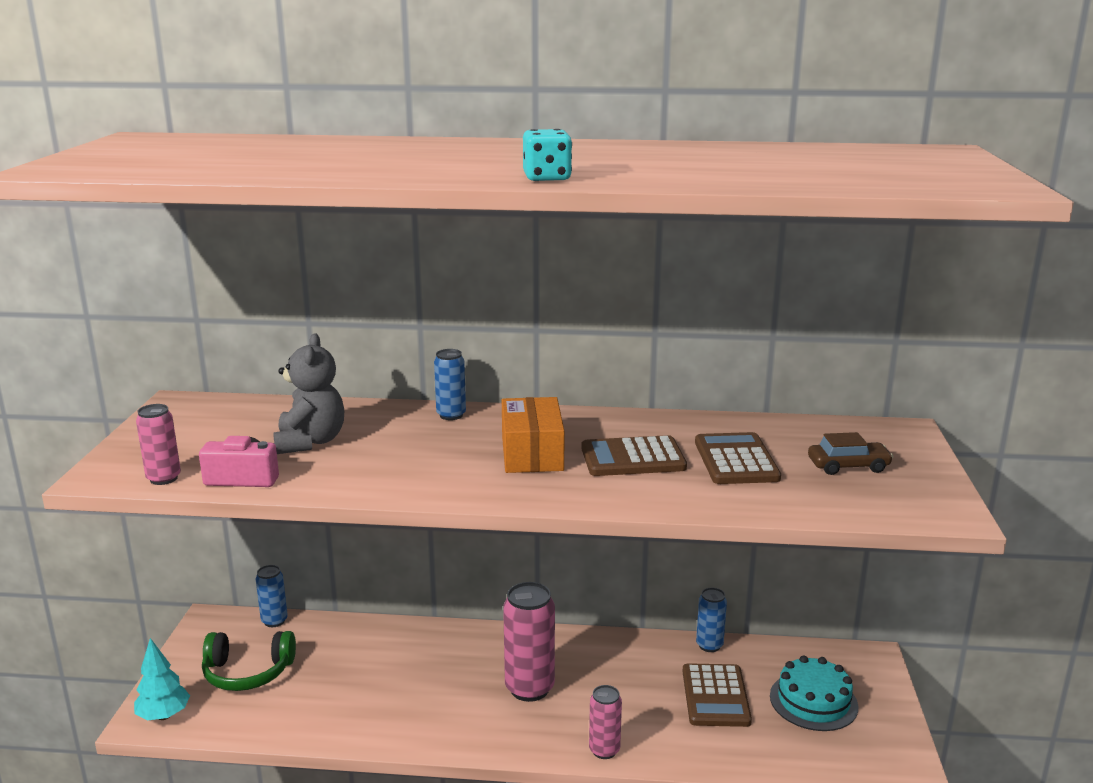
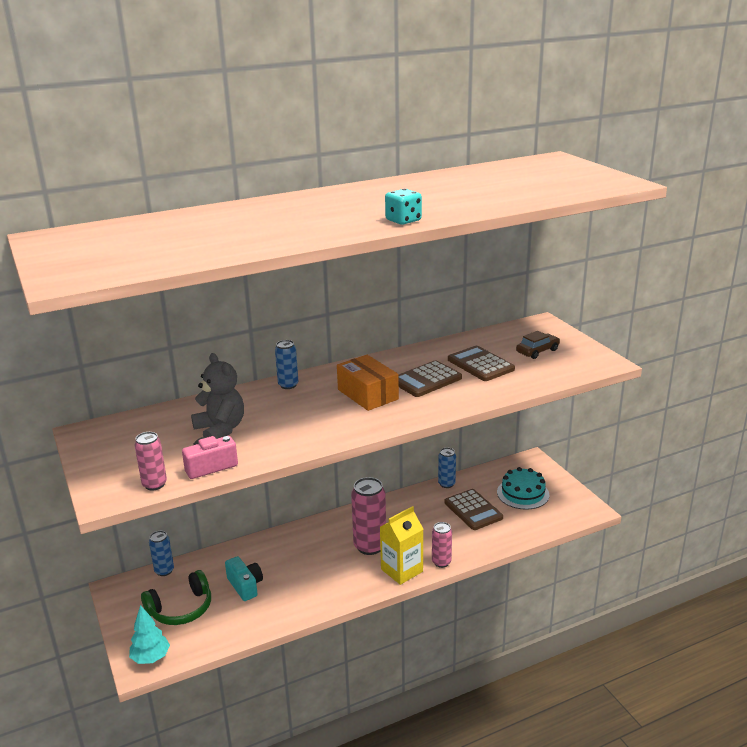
camera: 30 degrees left, 5 degrees up
(339, 675) = (245, 586): none -> turquoise camera
(541, 738) = (401, 570): none -> yellow carton

